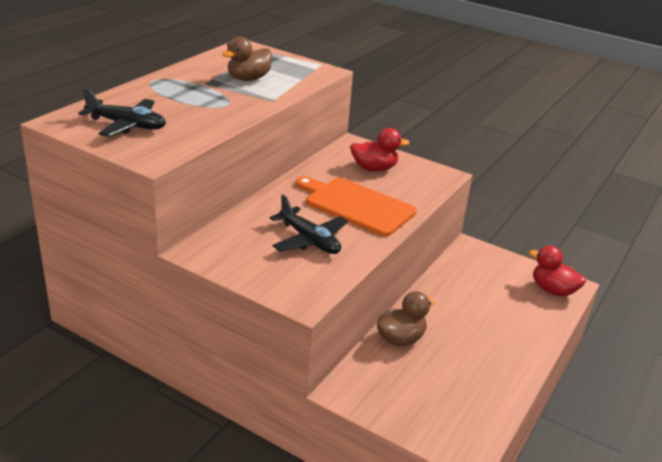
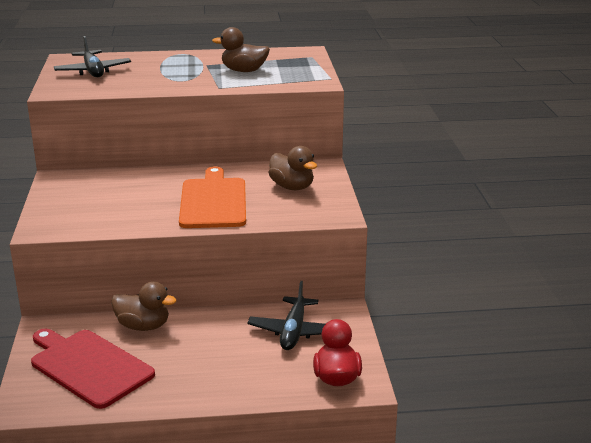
camera: 55 degrees right, 5 degrees down
(309, 240) = (129, 204): black plane -> black plane (293, 331)
(374, 169) = (292, 187): red duck -> brown duck
(435, 392) = (88, 366): none -> red cutting board

